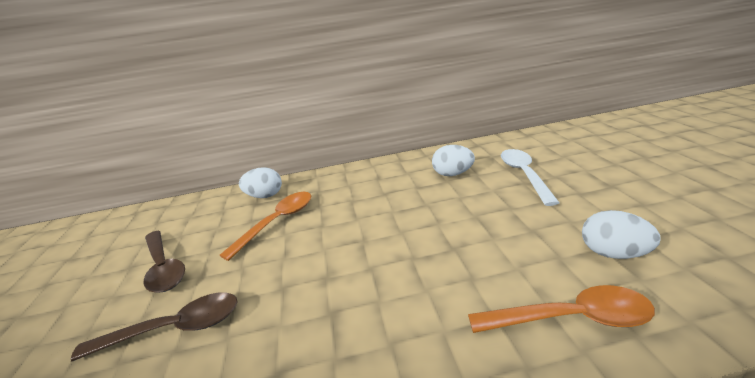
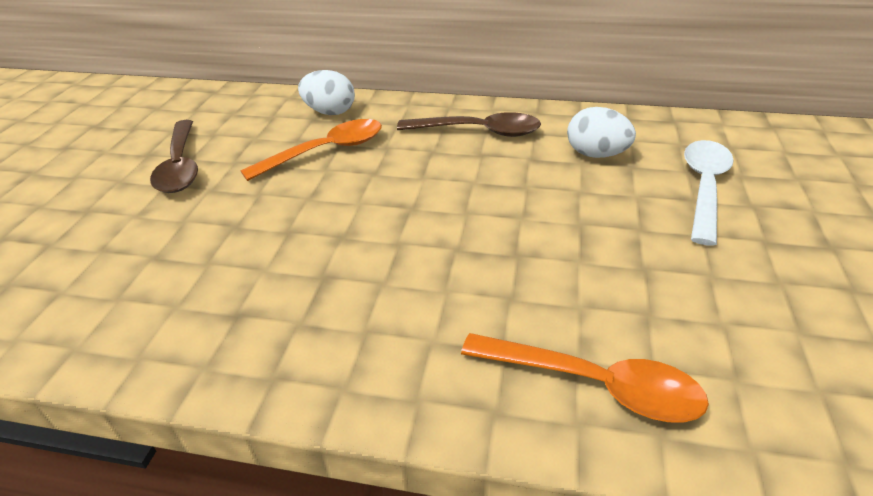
camera: 20 degrees right, 10 degrees up
(174, 328) = (163, 235): brown spoon -> brown spoon (478, 131)
(612, 253) = (730, 335): white egg -> none

